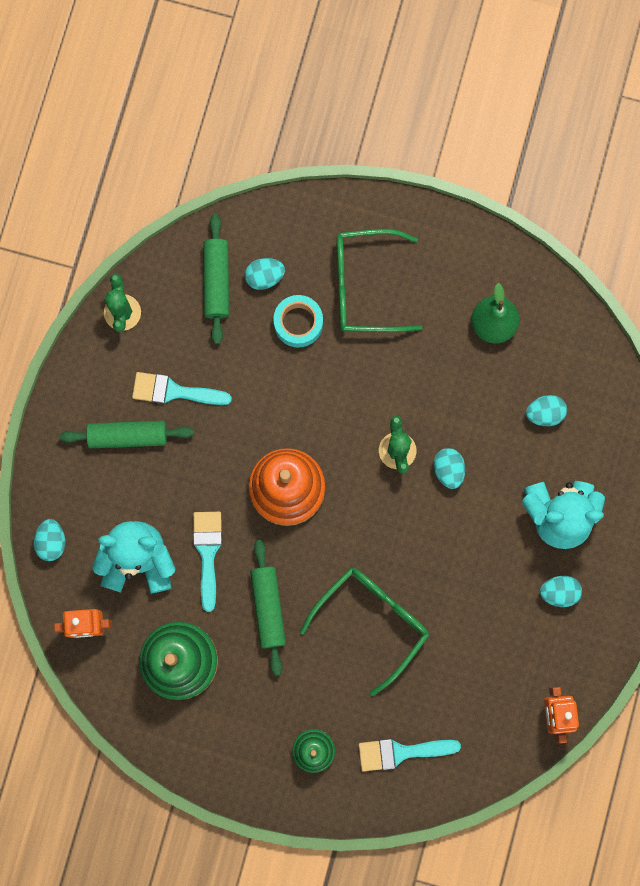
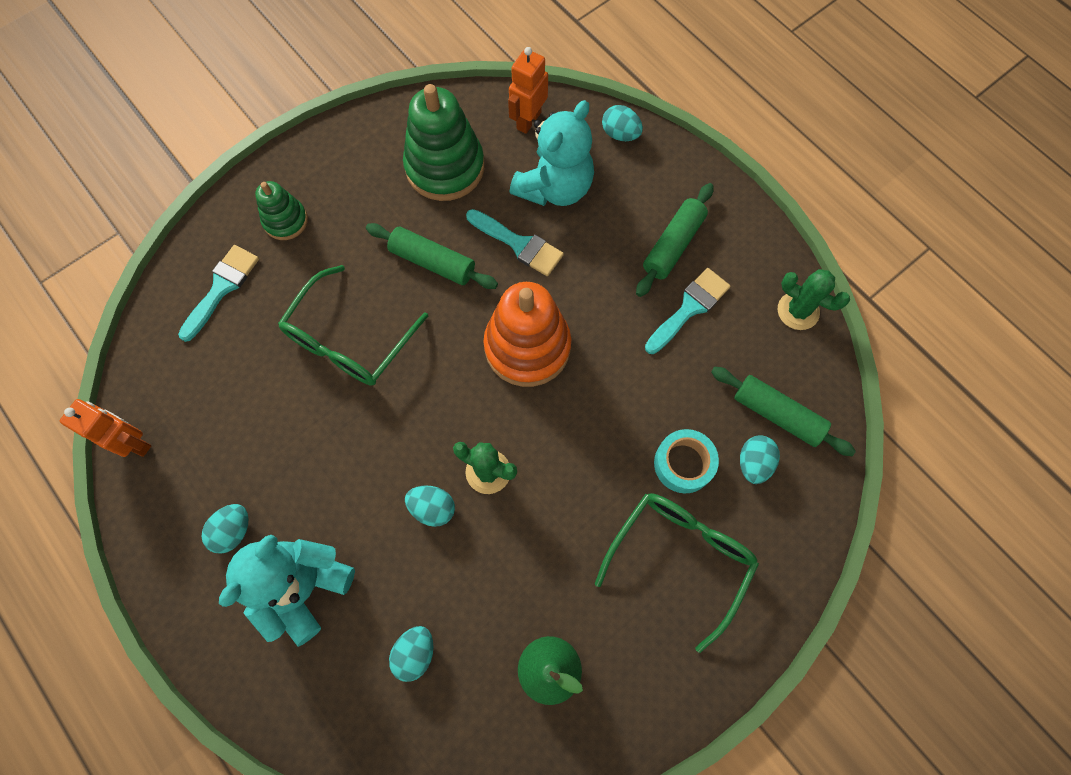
camera: 125 degrees right, 10 degrees down
(372, 622) = (350, 339): green glasses -> green glasses turned 45 degrees clockwise

